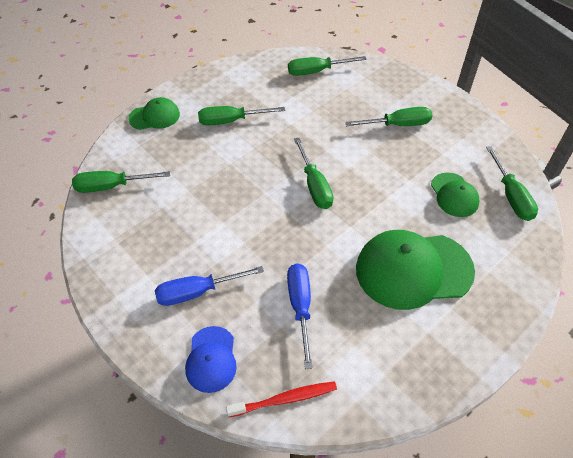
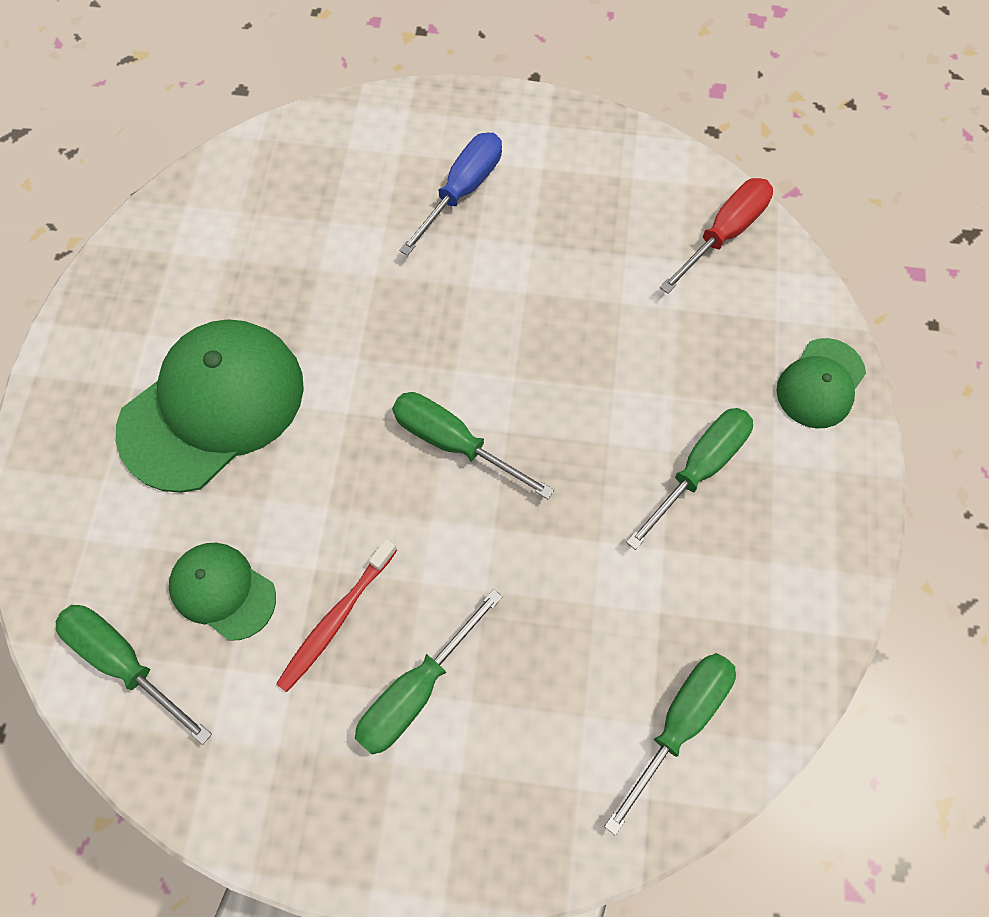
camera: 140 degrees right, 15 degrees up
(112, 186) = (724, 233): green screwdriver -> red screwdriver
(211, 359) = (376, 141): blue cap -> none
(285, 399) = (264, 158): red toothbrush -> red toothbrush (336, 619)
(300, 307) = (325, 257): blue screwdriver -> none

